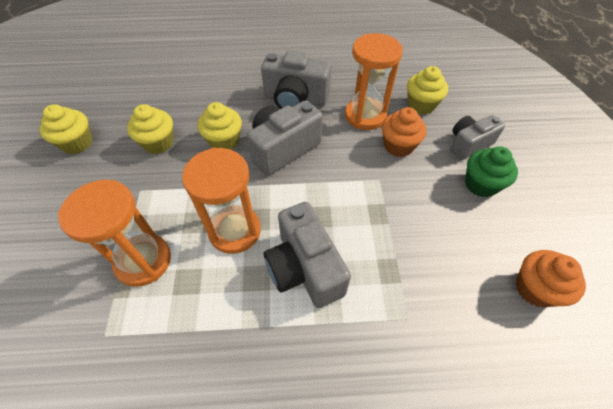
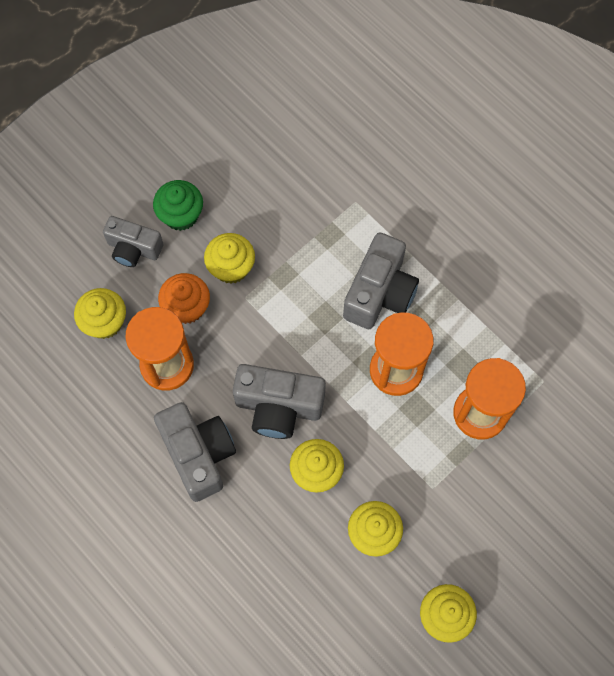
camera: 130 degrees left, 15 degrees up
(410, 187) = (231, 267): none -> yellow cupcake
(535, 288) = (260, 136): orange cupcake -> none

